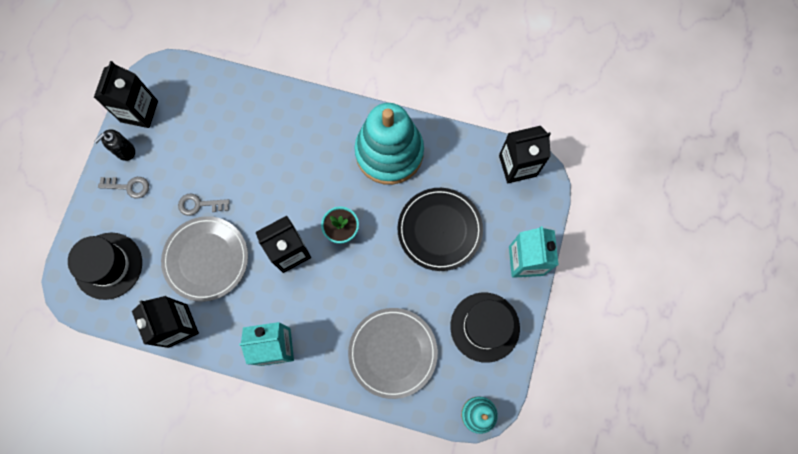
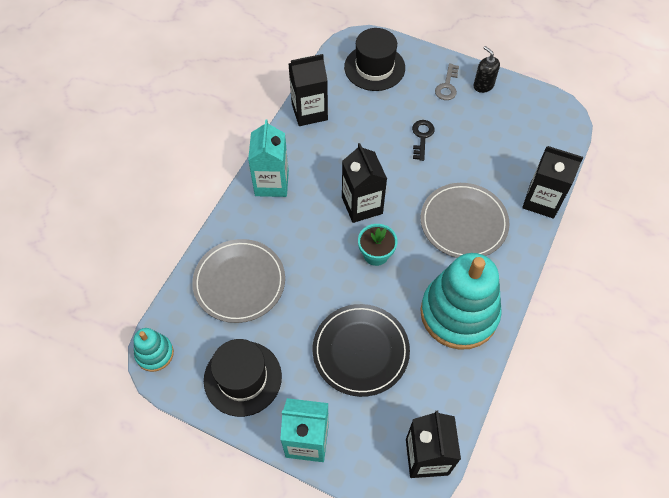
camera: 100 degrees right, 15 degrees down
(139, 111) = (523, 98): black carton -> black carton (541, 201)
(199, 205) = (422, 137): grey key -> black key
(206, 259) = (367, 137): grey plate -> grey plate (463, 222)

